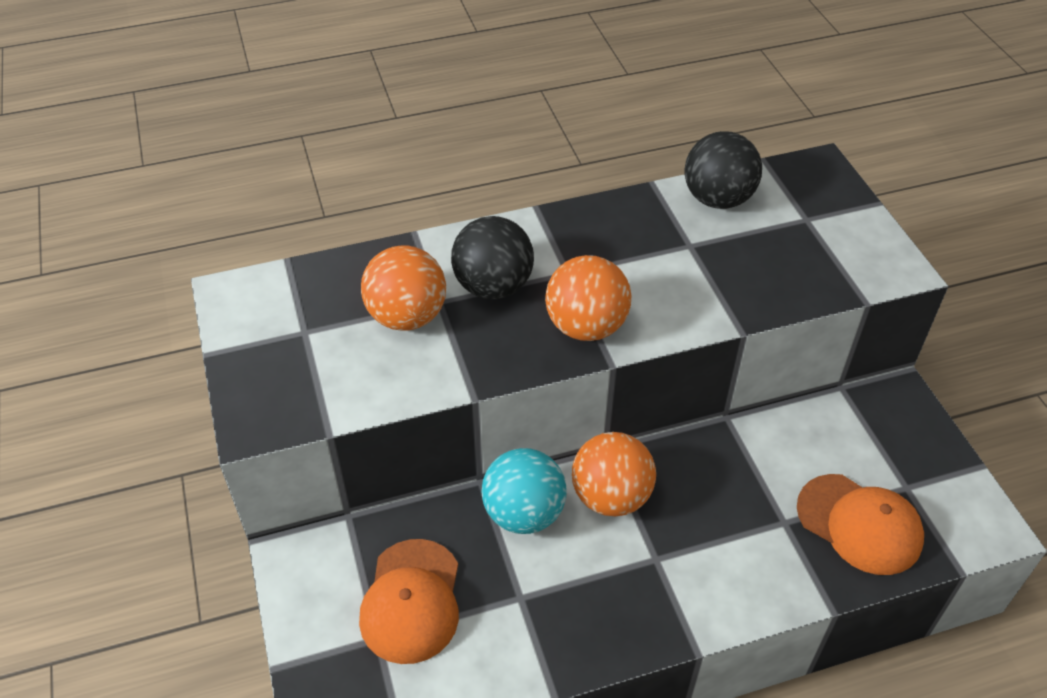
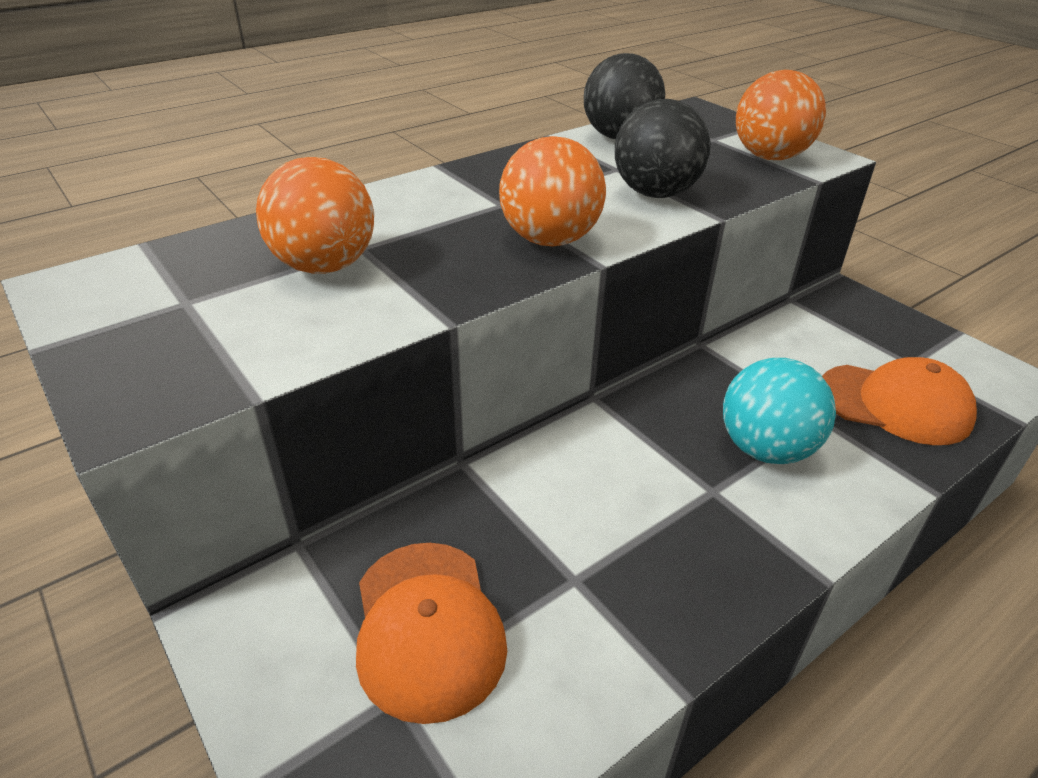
camera: 20 degrees left, 10 degrees down
(493, 286) = (421, 226): black ball -> black ball (655, 193)
(524, 513) = (532, 483): turquoise ball -> turquoise ball (765, 449)
(611, 497) = (625, 441): orange ball -> orange ball (770, 157)

